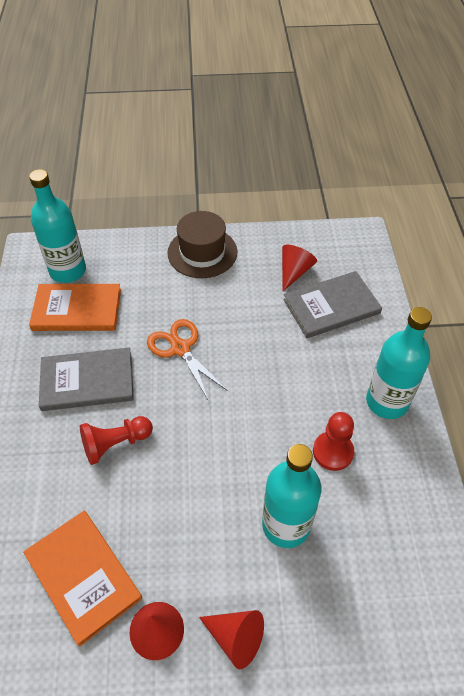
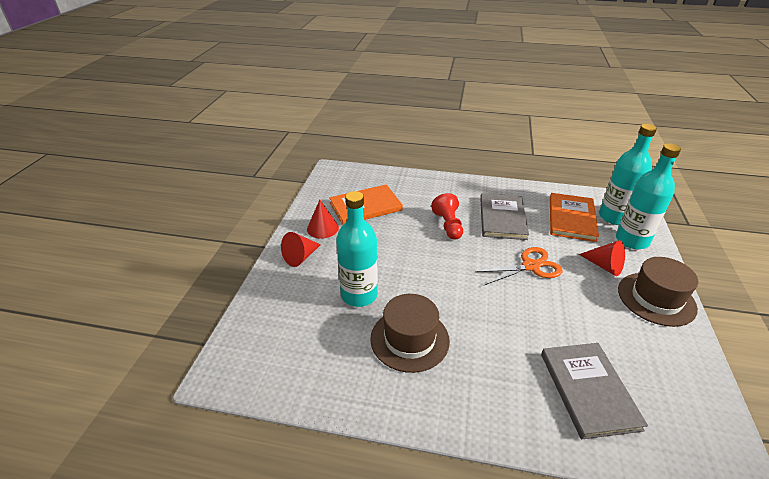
camera: 105 degrees right, 15 degrees down
(294, 272) = (641, 369): red cone -> red cone (604, 266)
(333, 452) = (409, 339): red pawn -> brown hat
(387, 402) = (453, 400): turquoise bottle -> turquoise bottle (632, 240)

